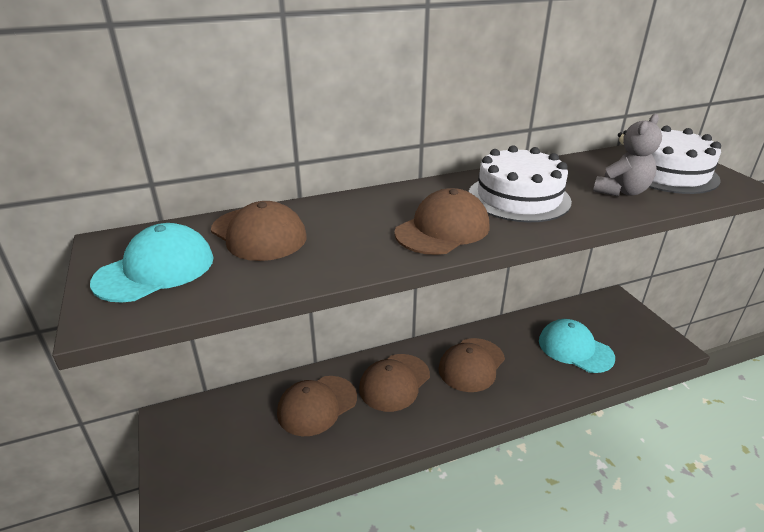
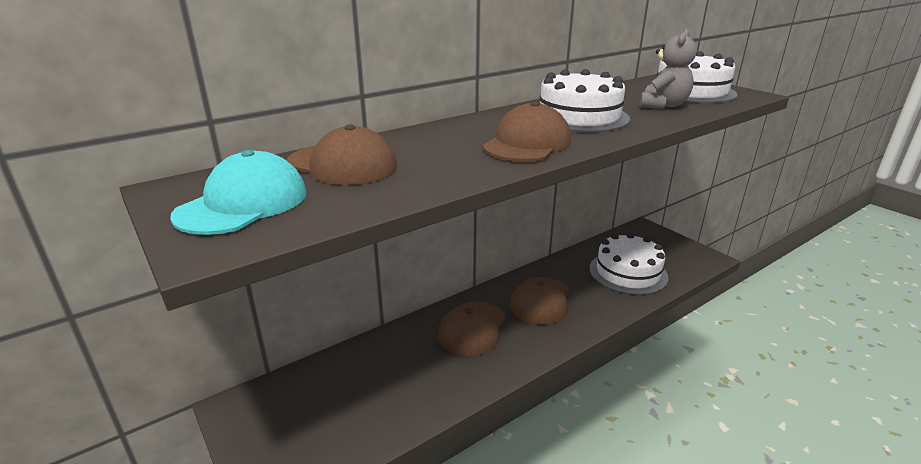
camera: 15 degrees left, 5 degrees down
(317, 405) = (400, 363): brown cap -> none
(575, 349) = (628, 272): turquoise cap -> white cake

